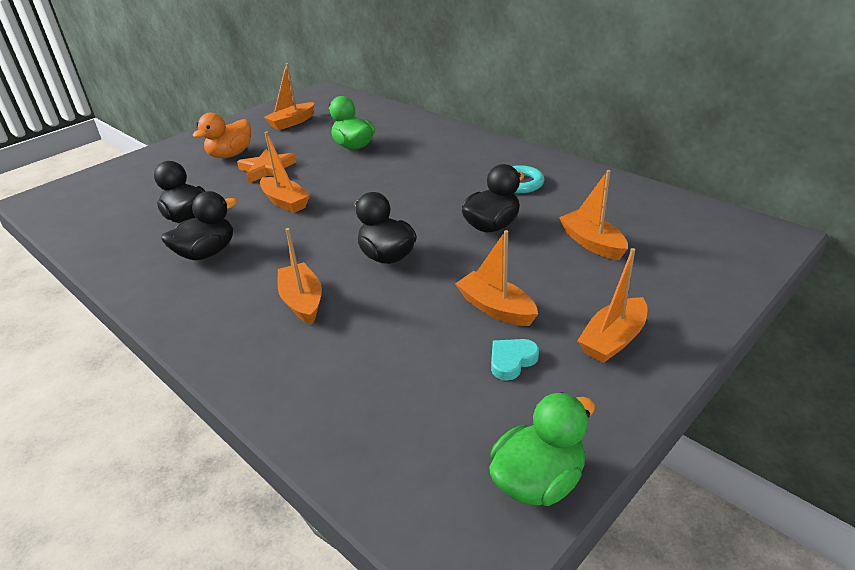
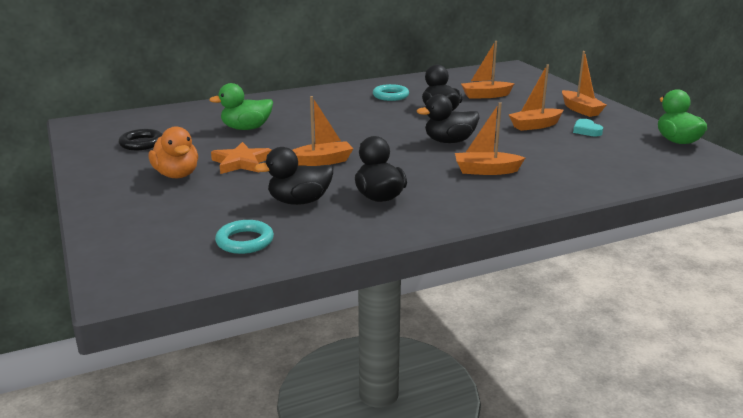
camera: 70 degrees left, 10 degrees down
(105, 219) = (245, 241): none -> turquoise ring
(292, 122) = (141, 143): orange boat -> black ring

